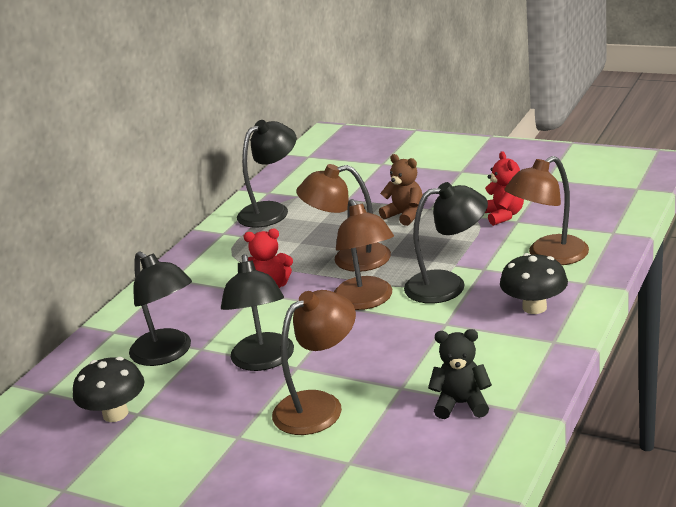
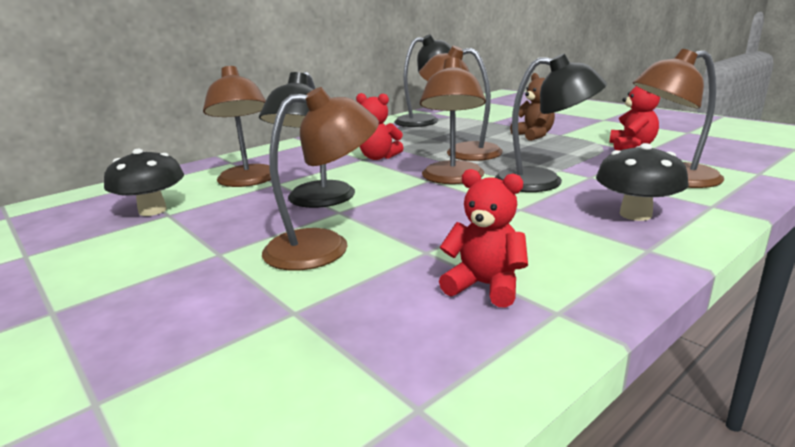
camera: 20 degrees right, 5 degrees down
(168, 353) = (248, 181): black lamp -> brown lamp
(461, 404) = (485, 286): black teddy bear -> red teddy bear

